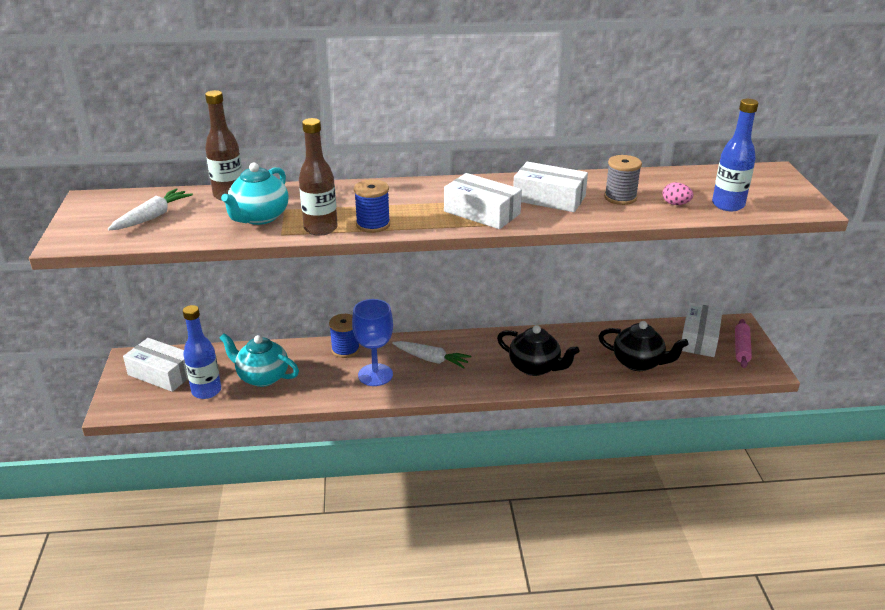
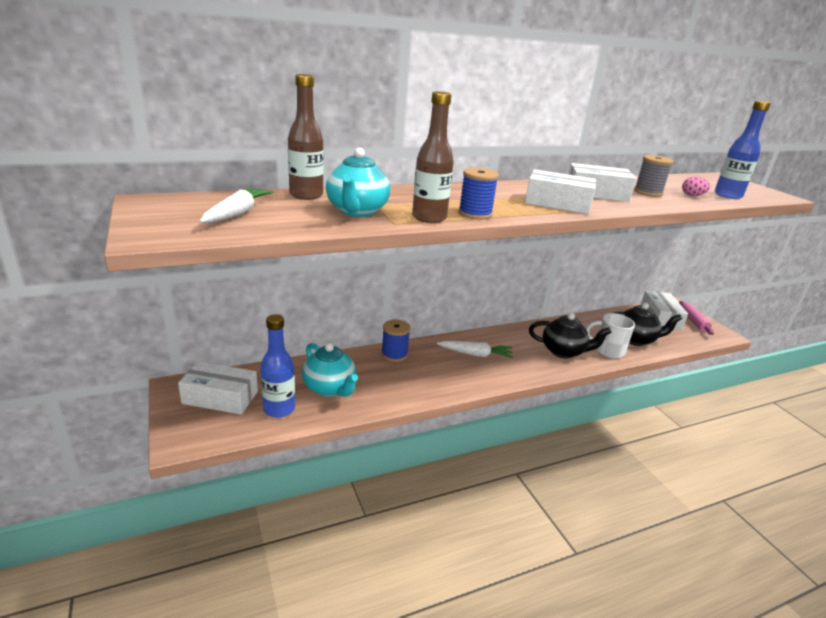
camera: 20 degrees left, 5 degrees down
(262, 377) = (329, 388): turquoise teapot -> turquoise teapot turned 135 degrees counterclockwise
(375, 375) = (436, 373): blue goblet -> none
(590, 372) = (608, 350): none -> white mug

